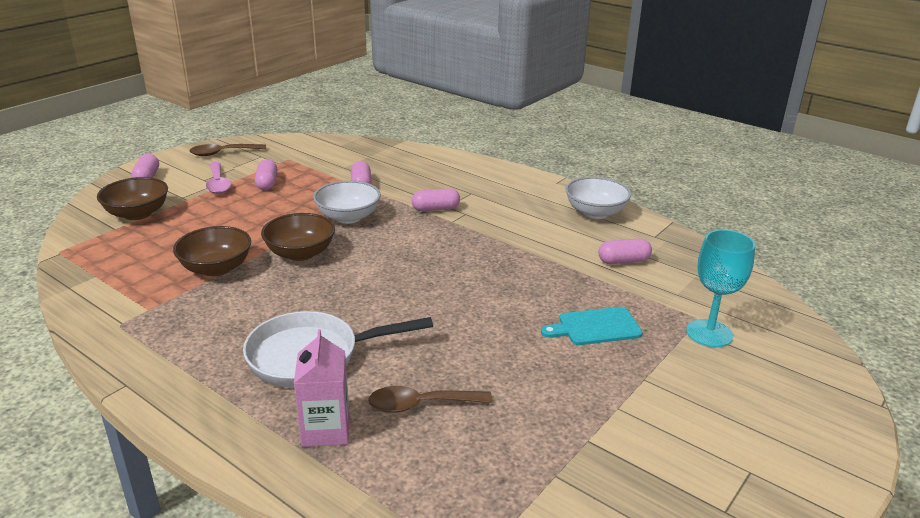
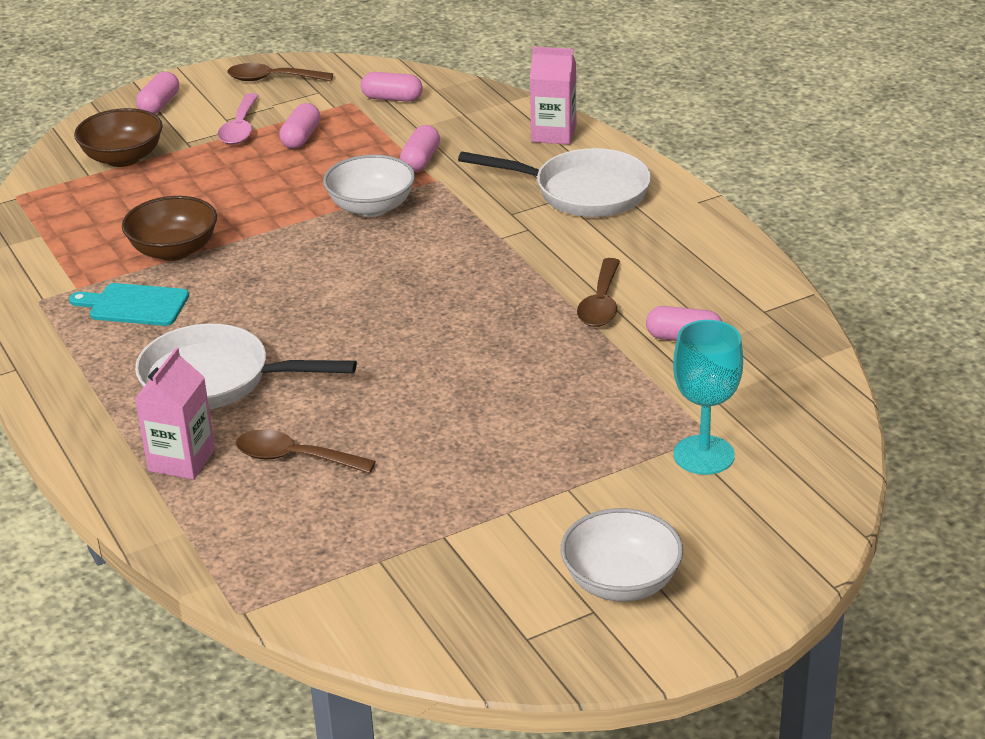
camera: 25 degrees right, 5 degrees up
(300, 253) = (281, 249): brown bowl -> none
(435, 209) = (493, 215): pink capsule -> pink capsule (392, 98)
(436, 159) = (553, 134): none -> pink carton
(482, 187) = (583, 192): none -> white pan
(552, 249) = (601, 303): none -> brown spoon
(595, 212) = (712, 259): white bowl -> white bowl (621, 582)
(595, 327) = (565, 416): turquoise cutting board -> turquoise cutting board (134, 305)

